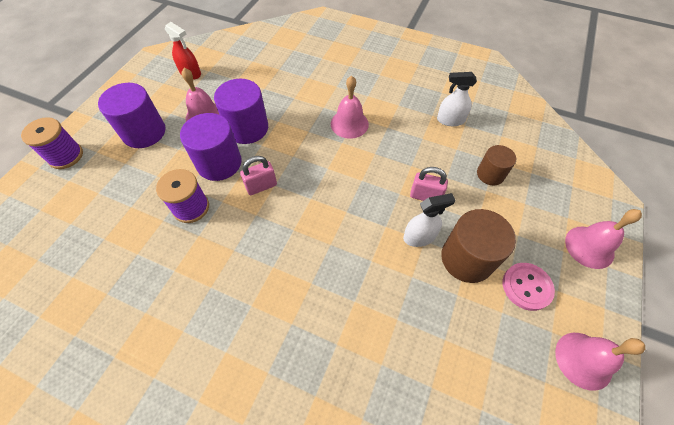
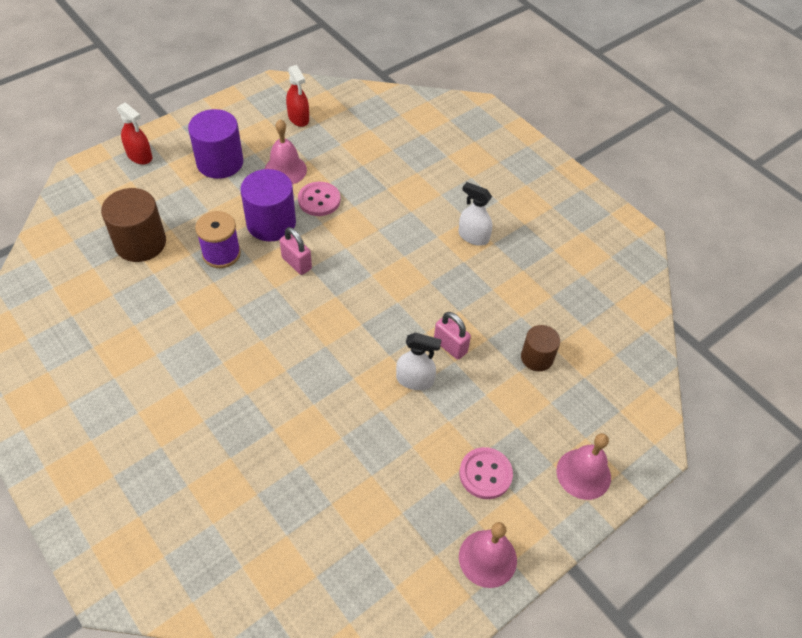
camera: 25 degrees right, 5 degrees down
(66, 156) = (139, 156): purple spool -> red spray bottle
(247, 128) = (319, 200): purple cylinder -> pink button
(261, 186) = (296, 263): pink padlock -> pink padlock turned 45 degrees clockwise
(349, 124) = (425, 240): pink bell -> none
(450, 120) = (539, 284): white spray bottle -> white spray bottle (473, 236)
(467, 258) = (446, 421): brown cylinder -> brown cylinder (140, 243)

